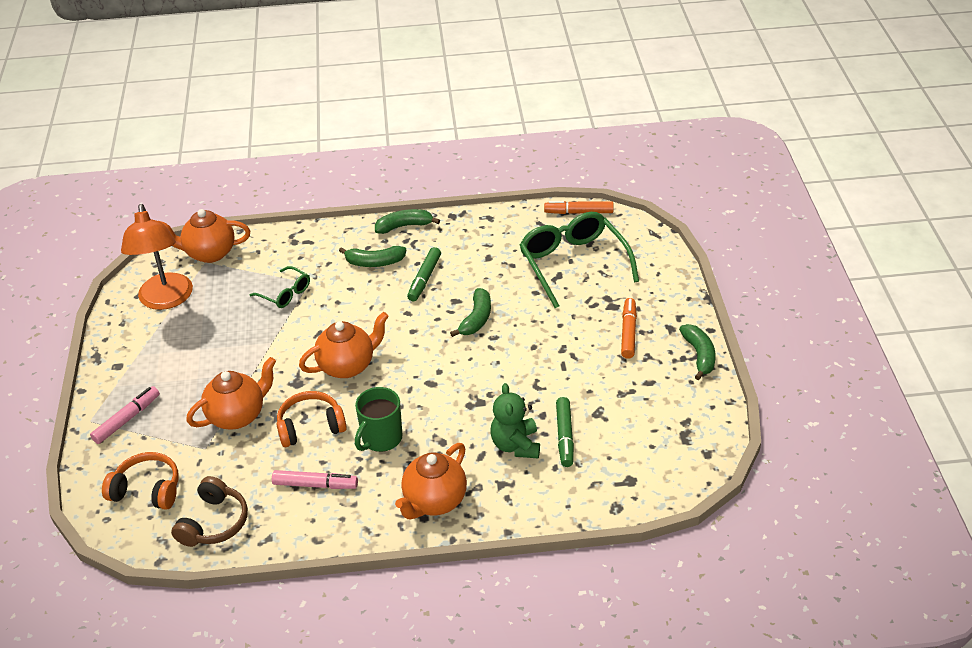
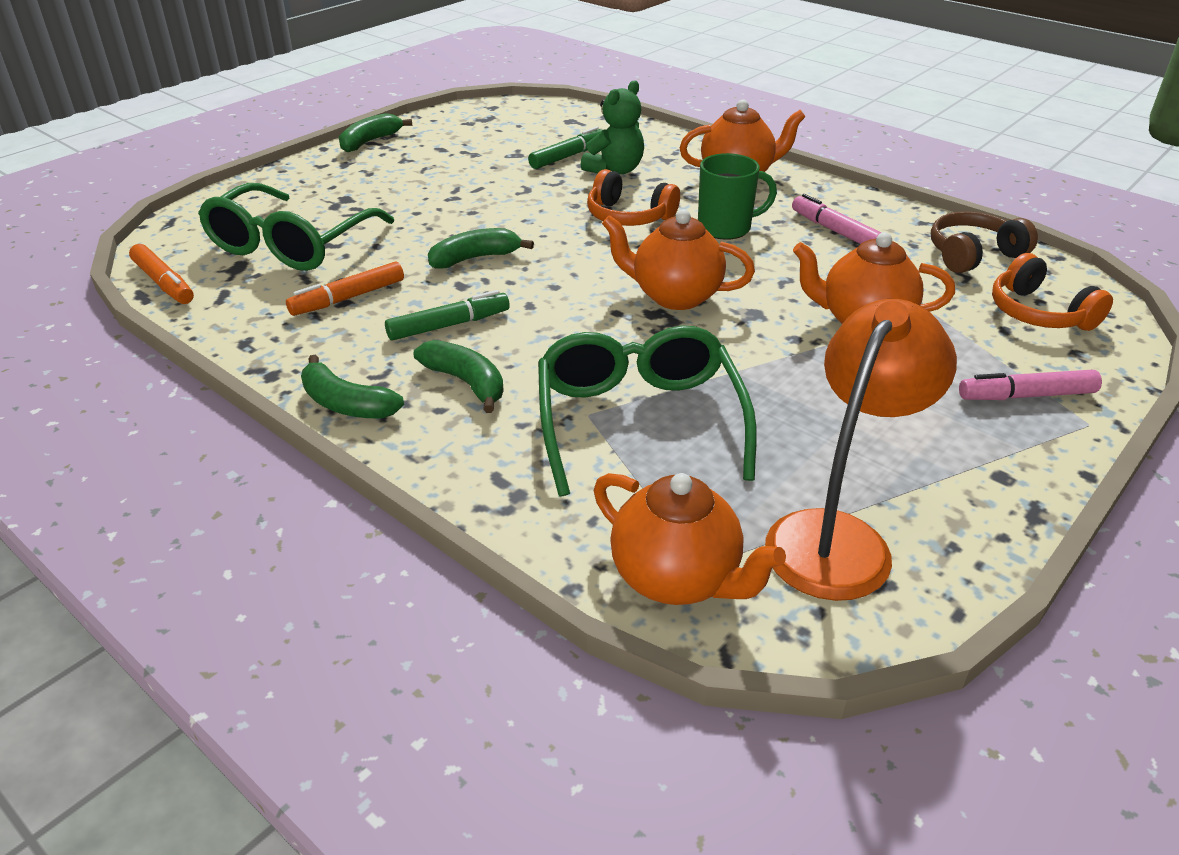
camera: 135 degrees left, 5 degrees down
(285, 293) = (638, 420): green glasses -> green glasses, size x1.99
(310, 426) = (787, 270): orange headphones -> orange headphones (628, 216)
(628, 332) = (380, 178): orange marker -> orange marker (348, 298)

